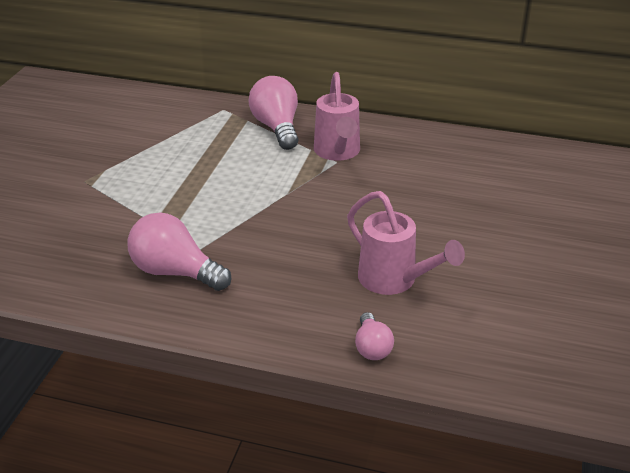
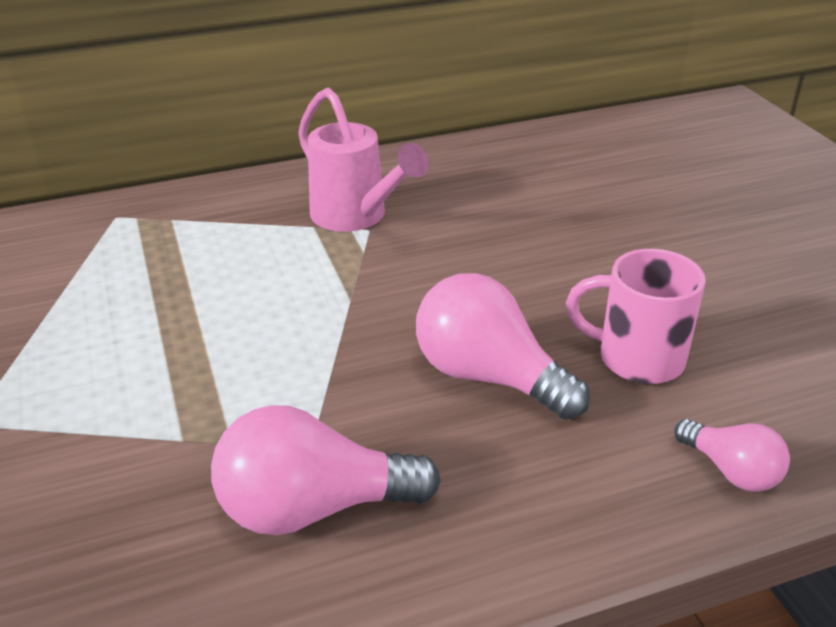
camera: 35 degrees left, 0 degrees up
(277, 128) = (229, 214): pink light bulb -> pink light bulb (488, 376)
(394, 281) = (637, 358): pink watering can -> pink mug

